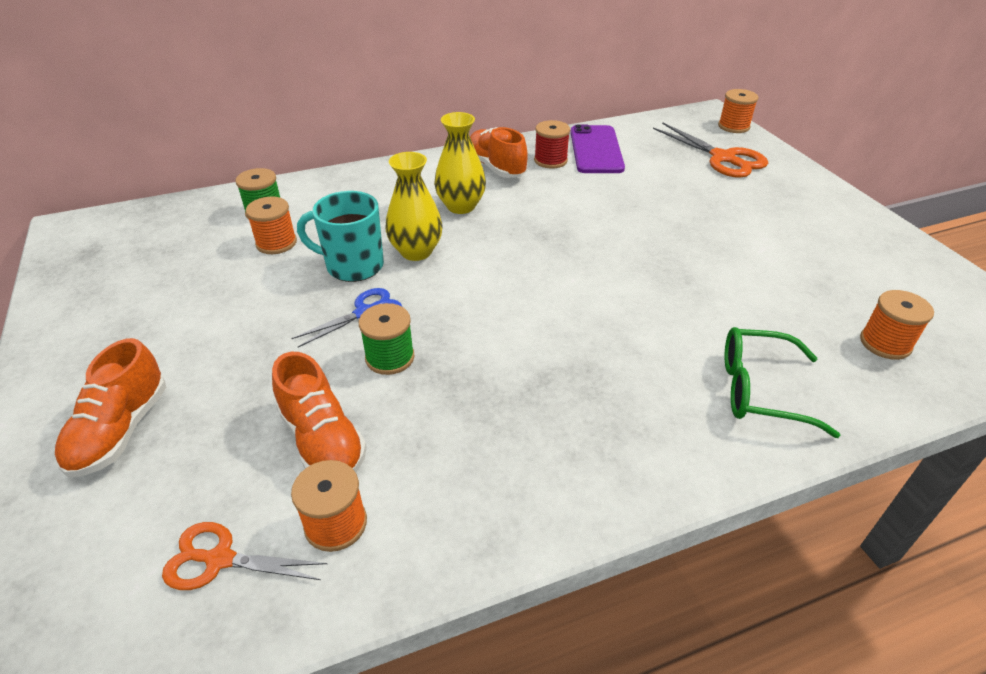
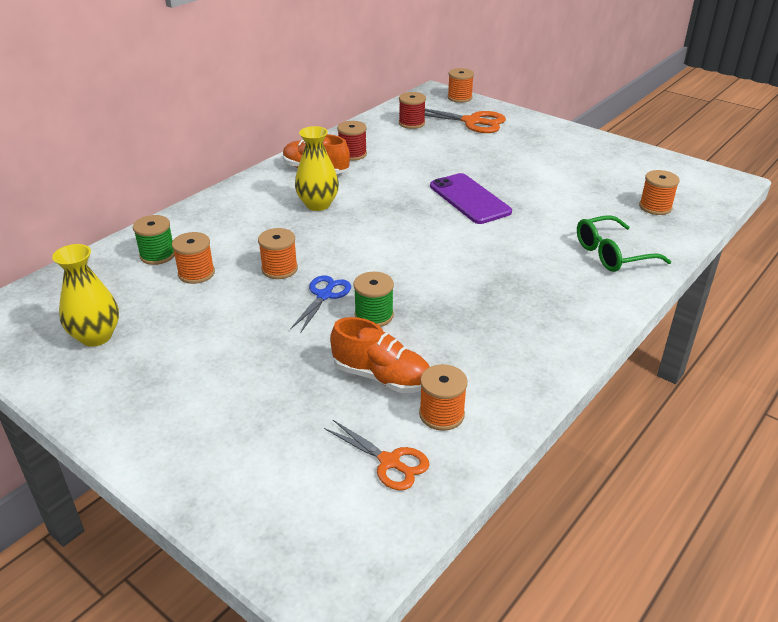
camera: 30 degrees left, 5 degrees down
(120, 431) = (226, 430): orange shoe -> none
(220, 559) = (389, 462): orange scissors -> orange scissors turned 120 degrees counterclockwise
(353, 266) = (279, 269): turquoise mug -> orange spool
(416, 251) = (318, 245): yellow vase -> yellow vase (96, 336)
(596, 150) = (378, 138): purple phone -> purple phone (469, 199)
(649, 142) = (411, 123): none -> red spool

